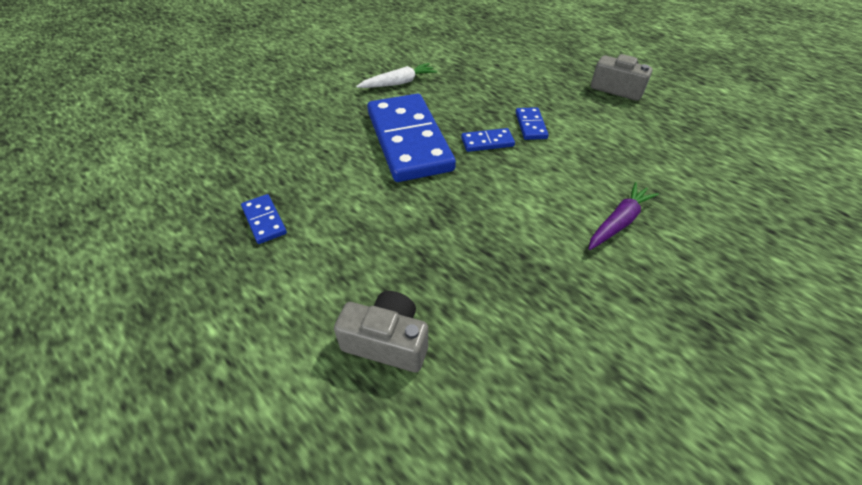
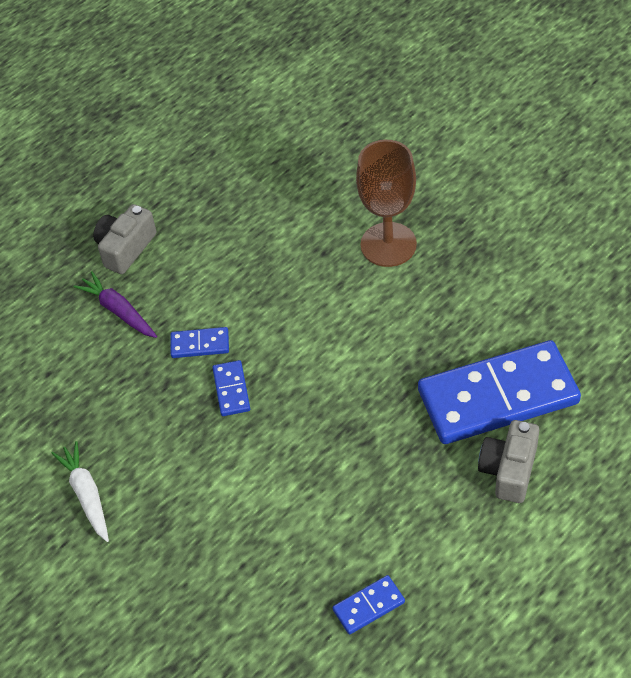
camera: 85 degrees left, 5 degrees up
(408, 141) = (225, 473): blue domino -> blue domino (498, 397)
(618, 222) = (361, 287): purple carrot -> purple carrot (118, 311)
(684, 245) = (388, 244): none -> brown goblet

